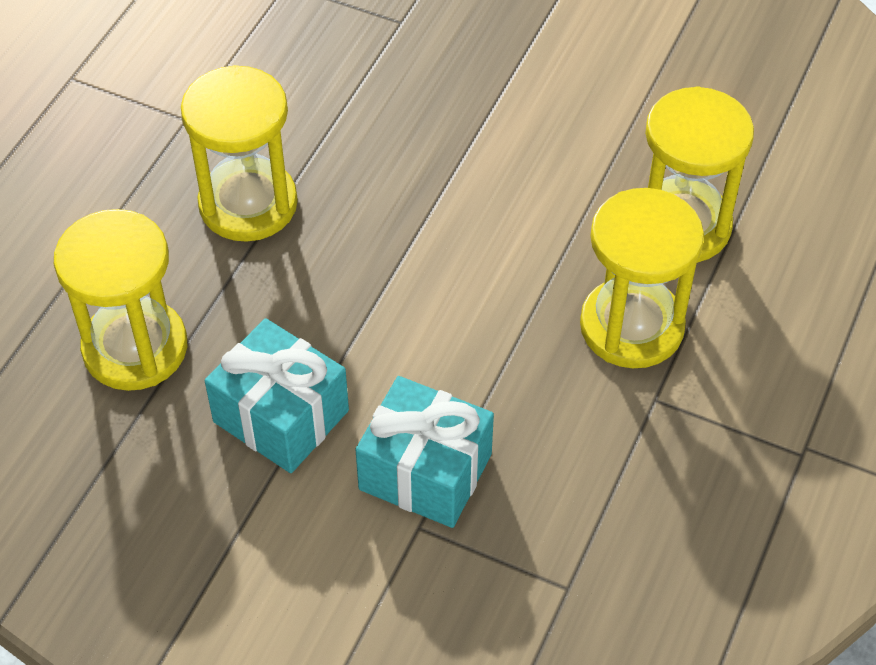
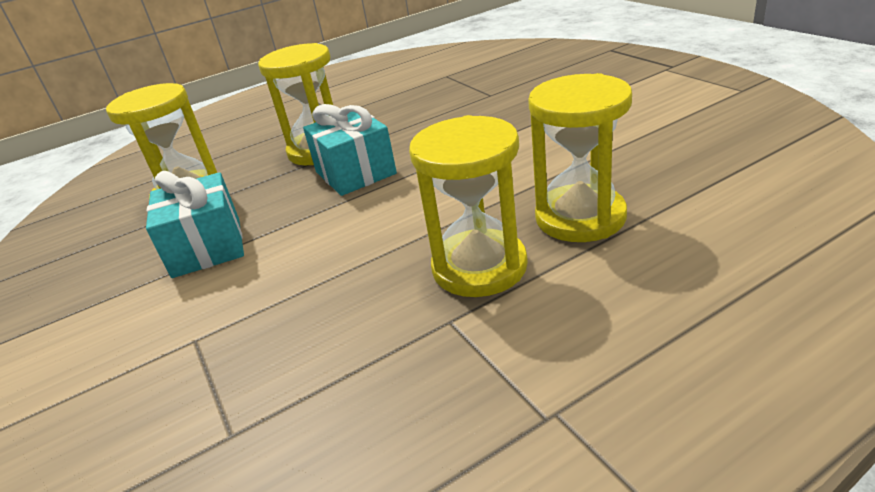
camera: 40 degrees right, 20 degrees down
(425, 471) = (241, 307): turquoise gift -> turquoise gift (355, 173)

